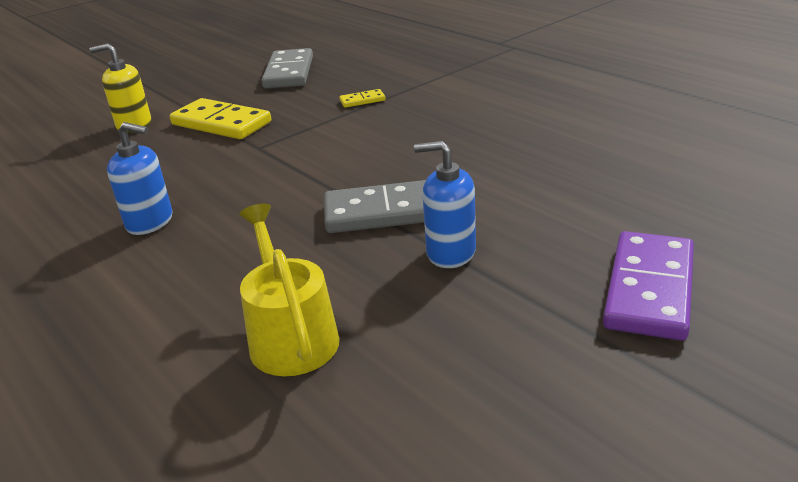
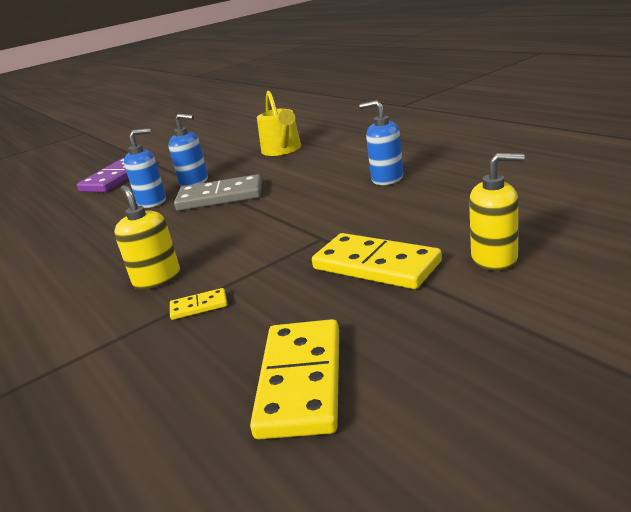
camera: 175 degrees left, 5 degrees down
(289, 72) = (301, 381): grey domino -> yellow domino
(411, 117) = (157, 279): none -> yellow soap dispenser
(499, 213) = (152, 201): none -> blue soap dispenser

